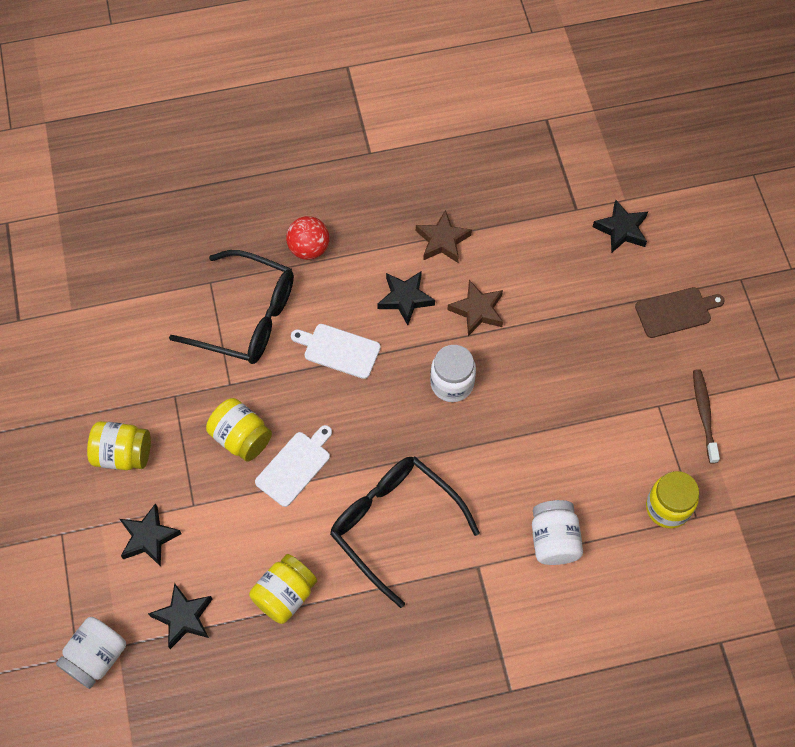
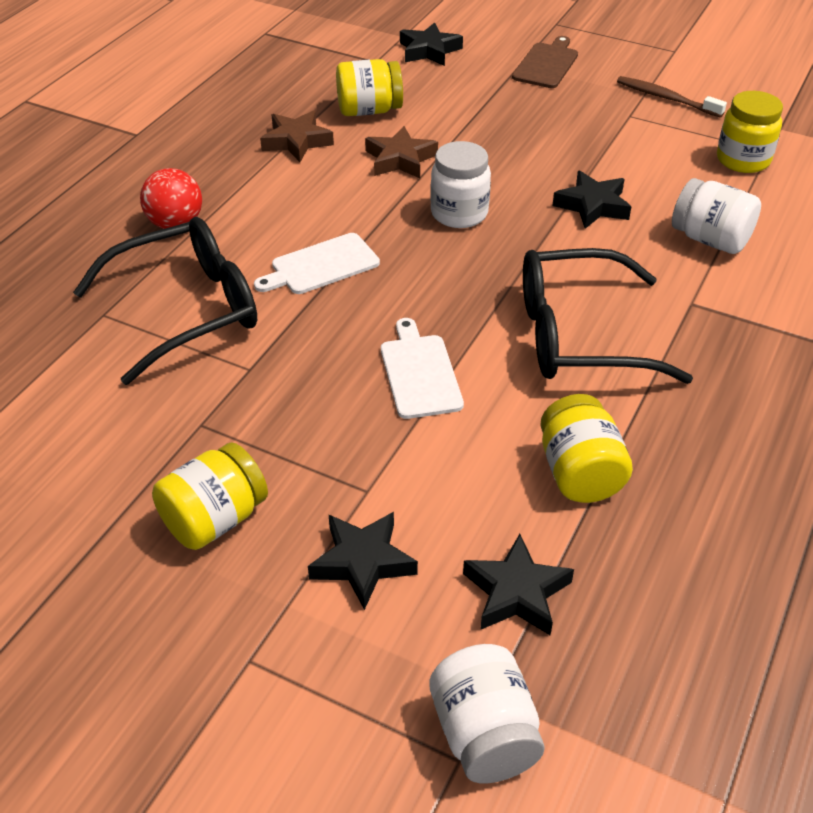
camera: 50 degrees left, 20 degrees down
(241, 438) = (329, 397): yellow jar -> yellow jar (369, 110)
(405, 298) = (325, 194): black star -> black star (592, 205)

